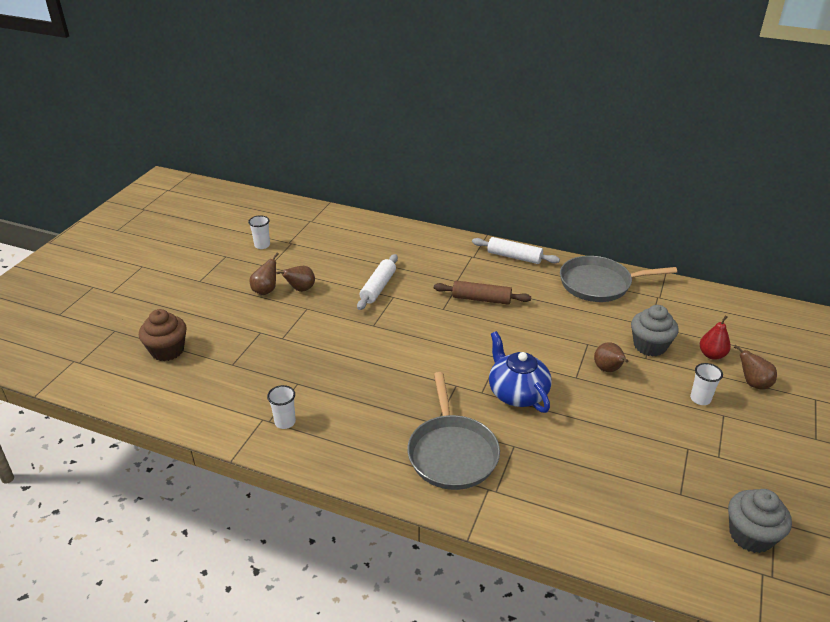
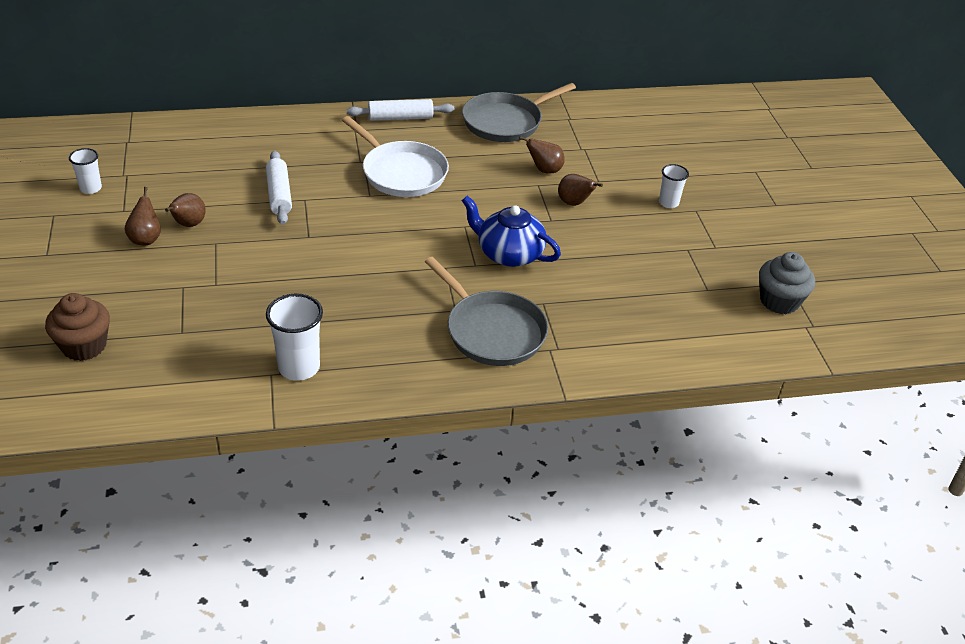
camera: 35 degrees left, 5 degrees up
(285, 422) = (299, 367): white cup -> white cup, size x1.65
(481, 299) = (401, 173): brown rolling pin -> white pan
(649, 346) = (594, 168): grey cupcake -> none
(712, 355) = (651, 159): red pear -> none
(753, 383) = (700, 174): brown pear -> brown pear (544, 170)

